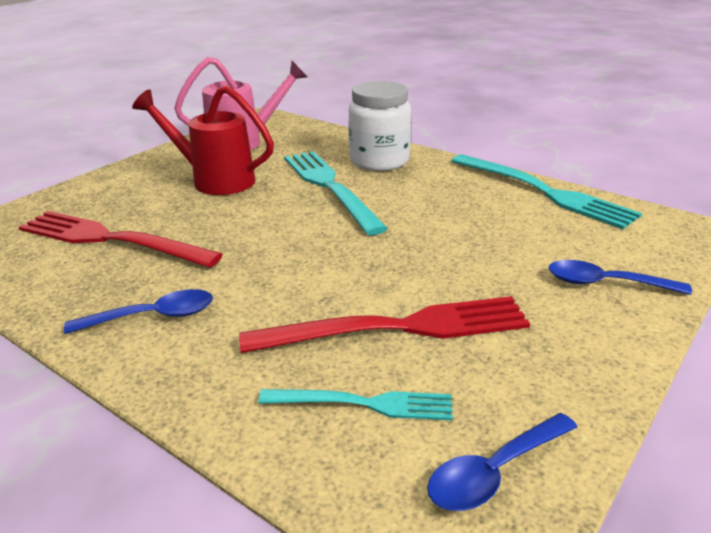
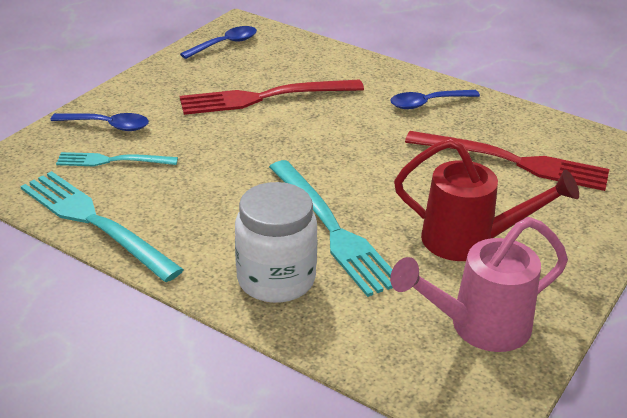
camera: 175 degrees right, 5 degrees up
(364, 404) = (284, 64): turquoise fork -> turquoise fork (112, 161)

